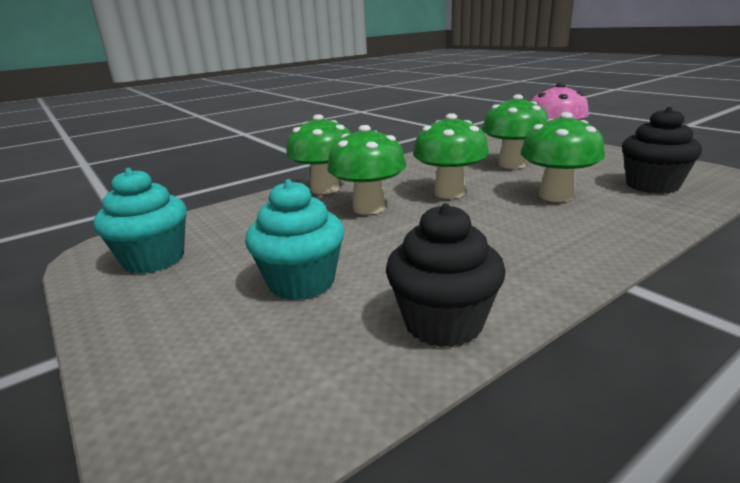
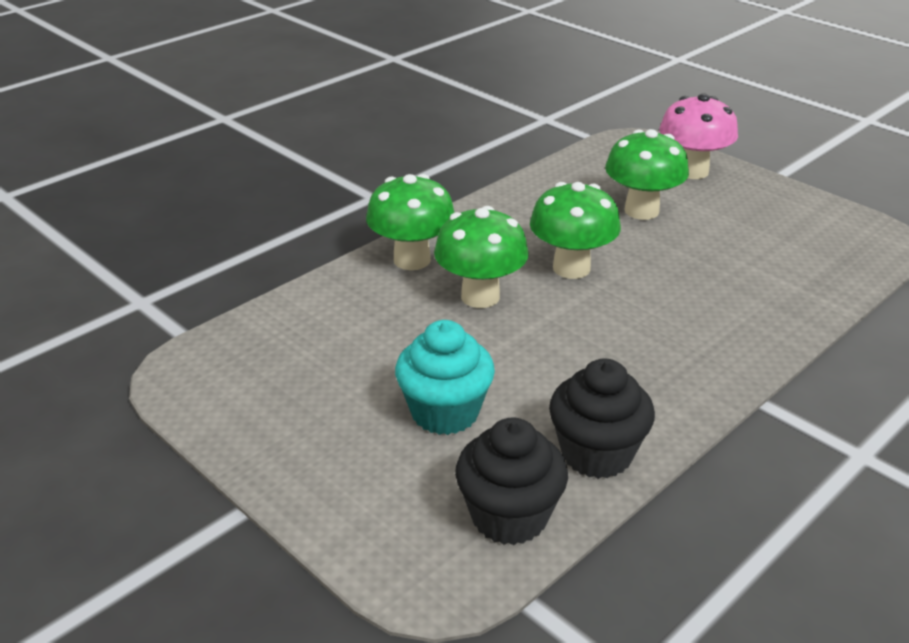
camera: 10 degrees left, 10 degrees up
(154, 259) = (259, 386): turquoise cupcake -> none
(556, 196) = (695, 274): green mushroom -> none
(652, 185) = (802, 255): black cupcake -> black cupcake (509, 516)

